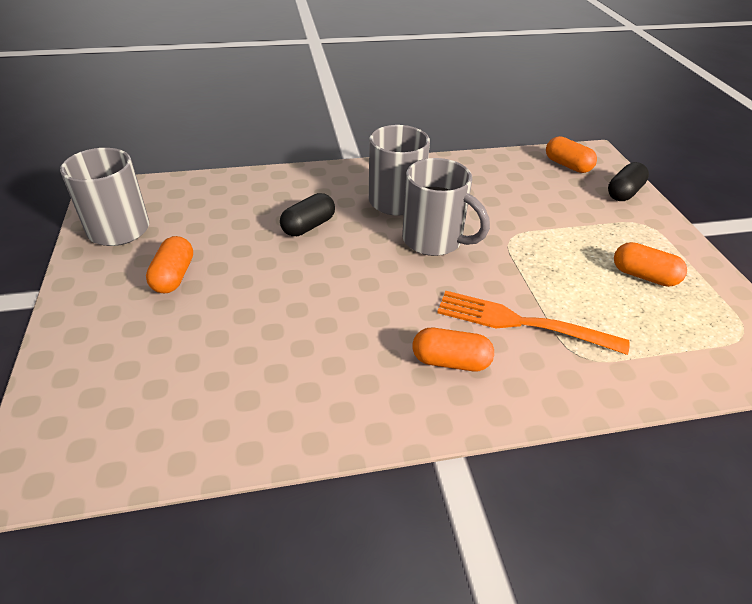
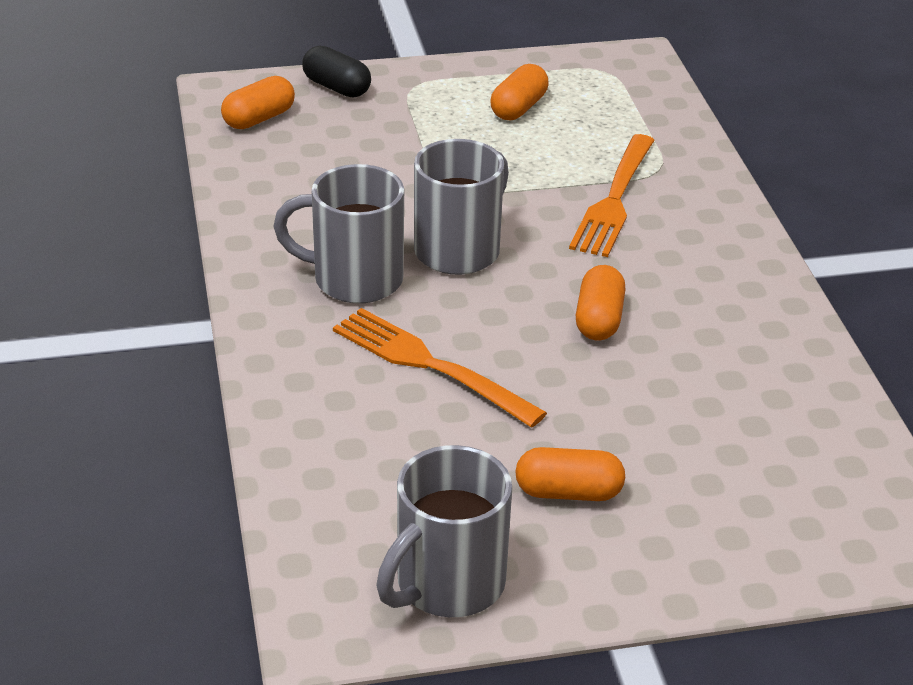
camera: 90 degrees left, 5 degrees down
(308, 226) = (430, 365): black capsule -> orange fork
(450, 361) = (685, 253): orange capsule -> orange capsule (599, 320)

